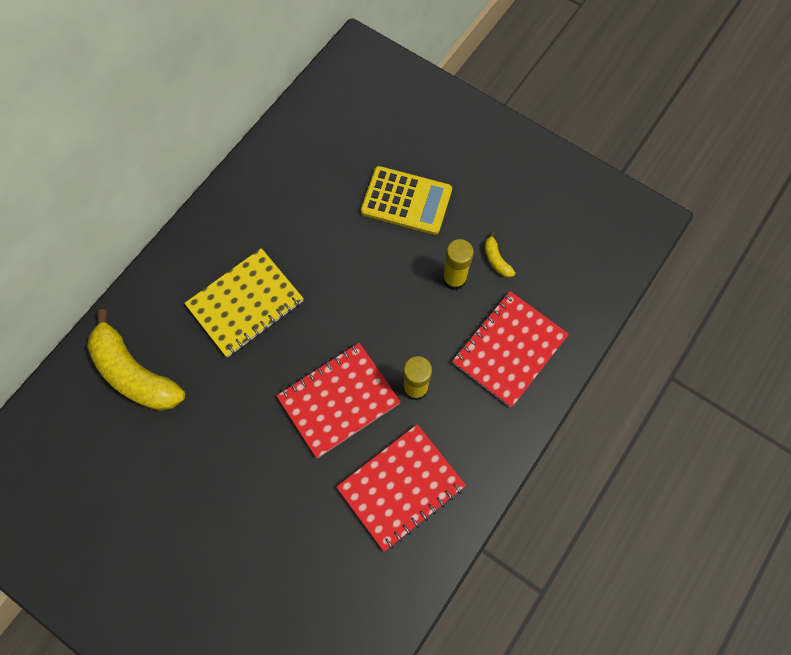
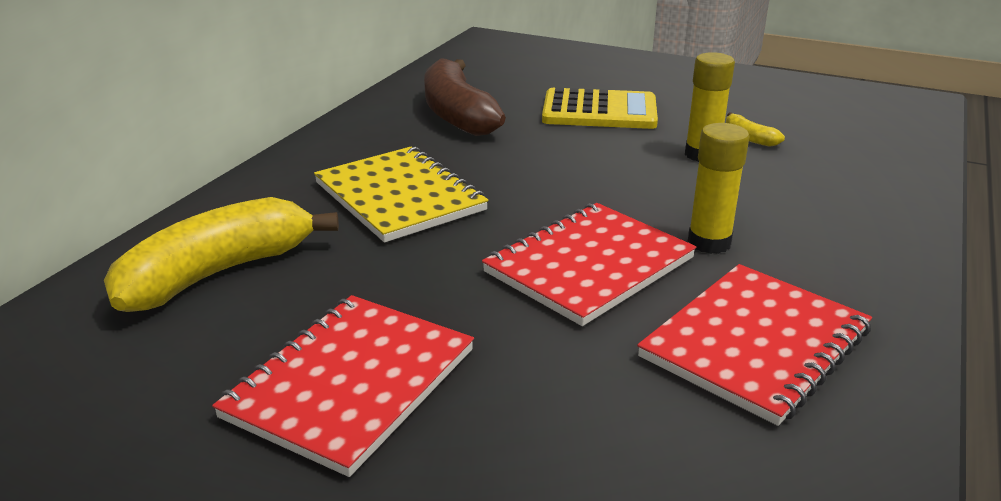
camera: 10 degrees left, 40 degrees down
(135, 373) = (218, 273): yellow banana -> yellow banana turned 105 degrees clockwise
(245, 303) = (399, 197): yellow notebook -> yellow notebook turned 75 degrees counterclockwise
(304, 190) = (457, 114): none -> brown banana
(509, 349) = (826, 198): red notebook -> red notebook (351, 383)

